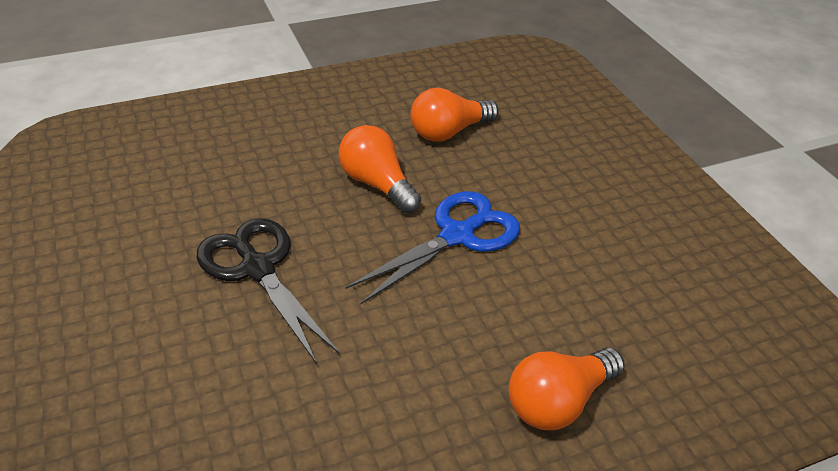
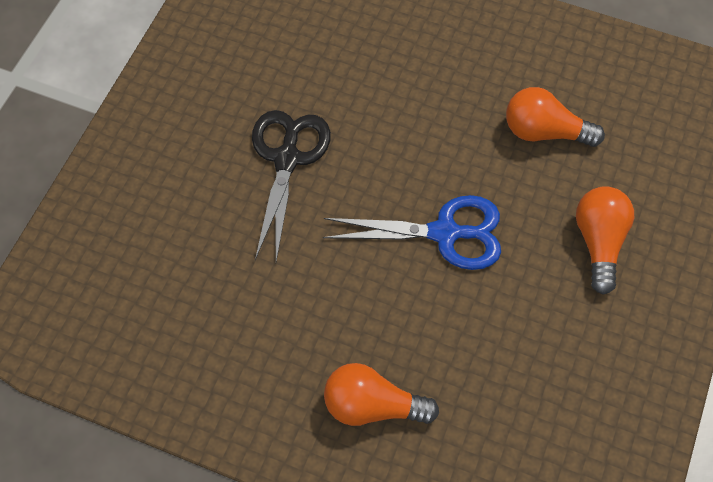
camera: 45 degrees right, 20 degrees up
(377, 184) = (435, 144): orange light bulb -> orange light bulb (599, 242)

